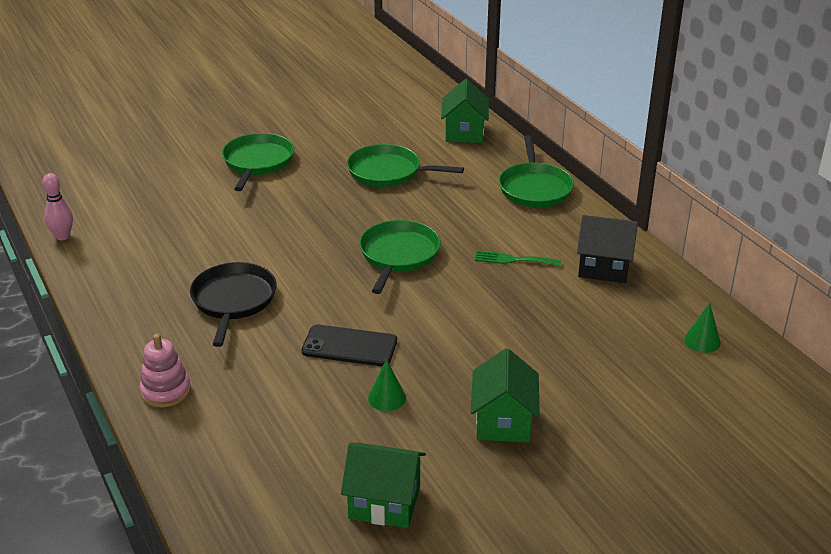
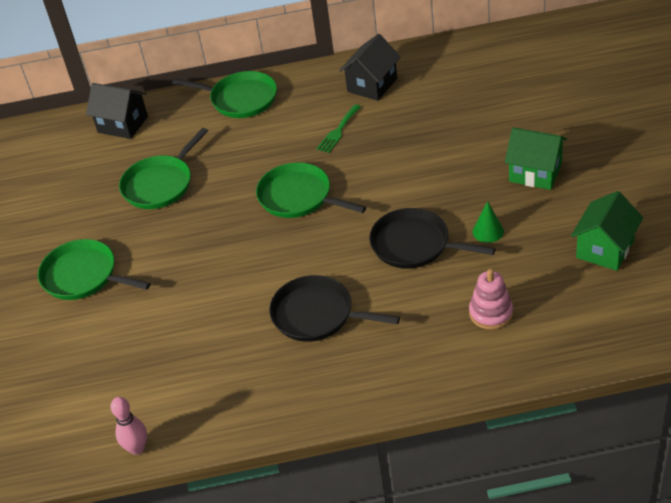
camera: 65 degrees left, 10 degrees up
(166, 391) = (432, 372): pink stacking toy -> pink stacking toy (491, 313)
(349, 346) = (414, 244): black phone -> black pan
(464, 133) = (123, 124): green house -> black house
(702, 341) = (480, 58): green cone -> none

